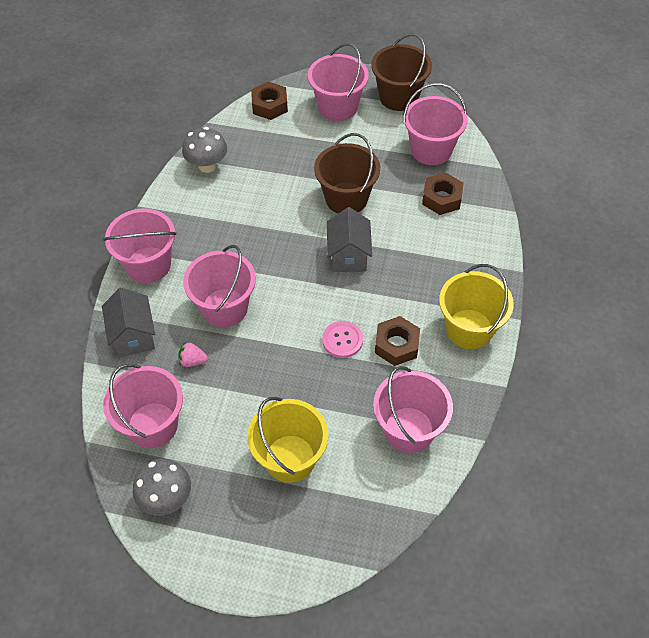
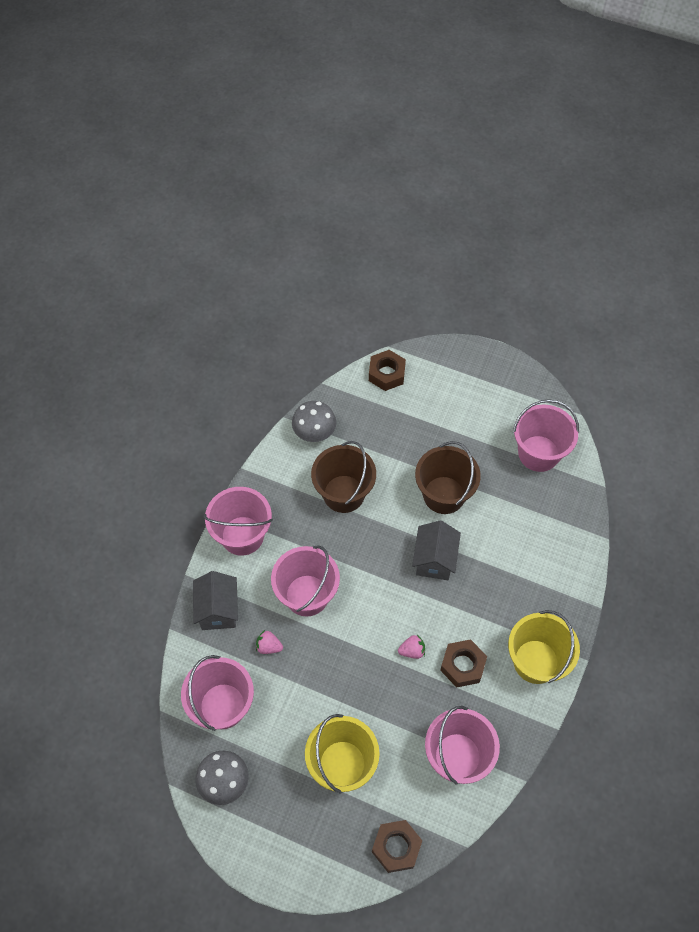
camera: 10 degrees right, 5 degrees up
(337, 107) = (454, 387): pink bucket -> none
(342, 340) = (412, 651): pink button -> pink strawberry
(398, 97) = (518, 385): brown bucket -> brown bucket (344, 494)
(441, 198) = (538, 511): brown nut -> brown nut (396, 847)

